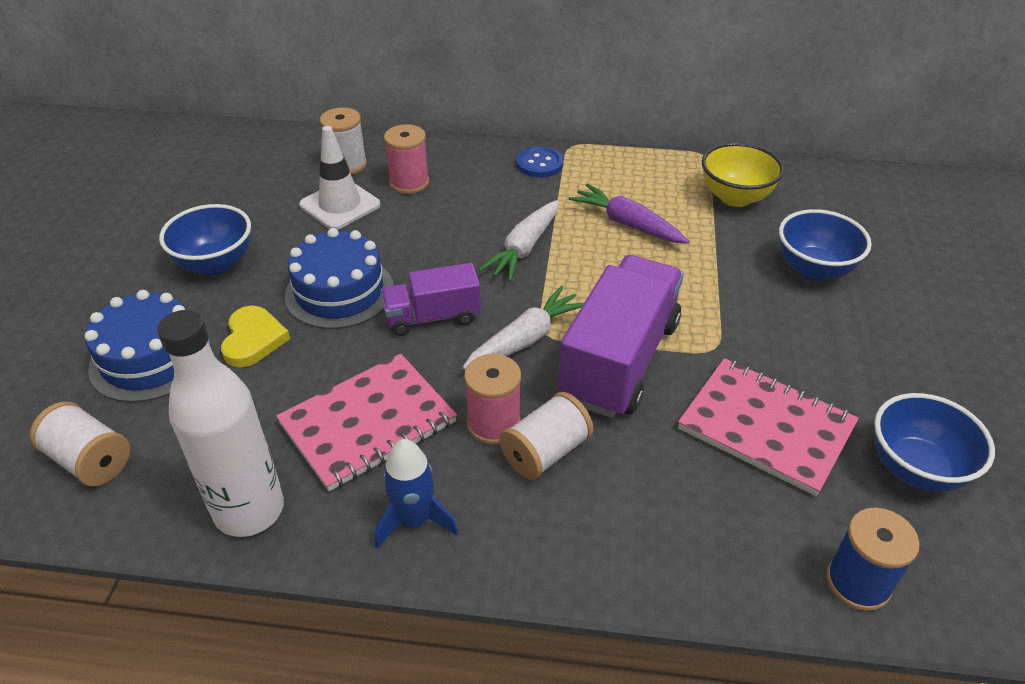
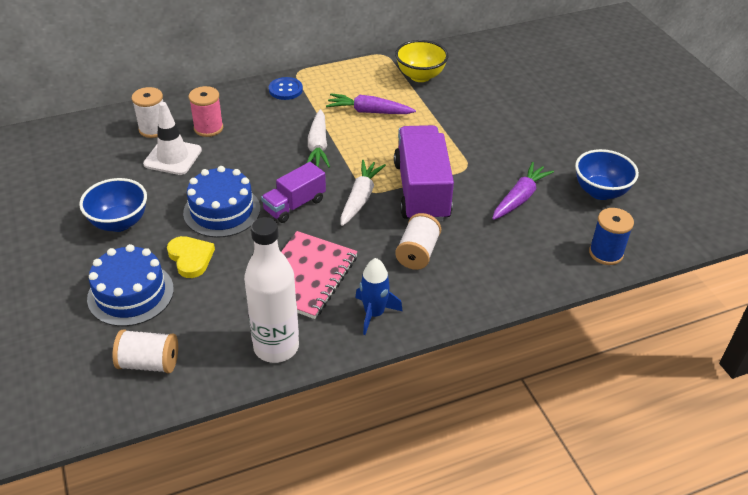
camera: 30 degrees left, 0 degrees up
(493, 424) = (378, 249): pink spool -> none
(766, 427) = (519, 198): pink notebook -> purple carrot
(814, 270) = (490, 106): blue bowl -> none

